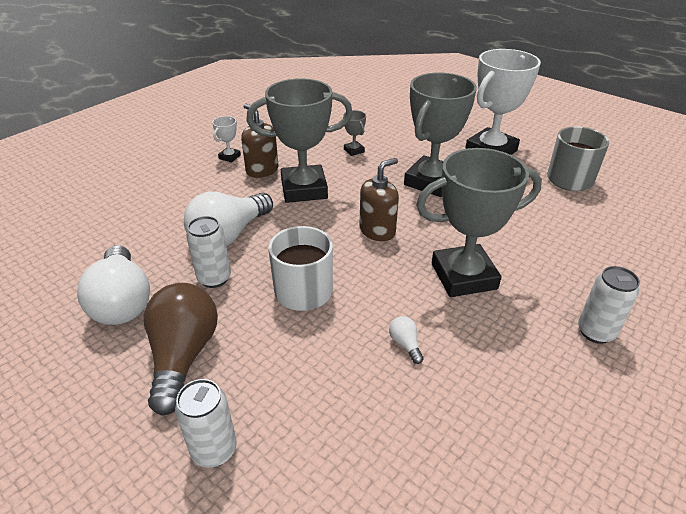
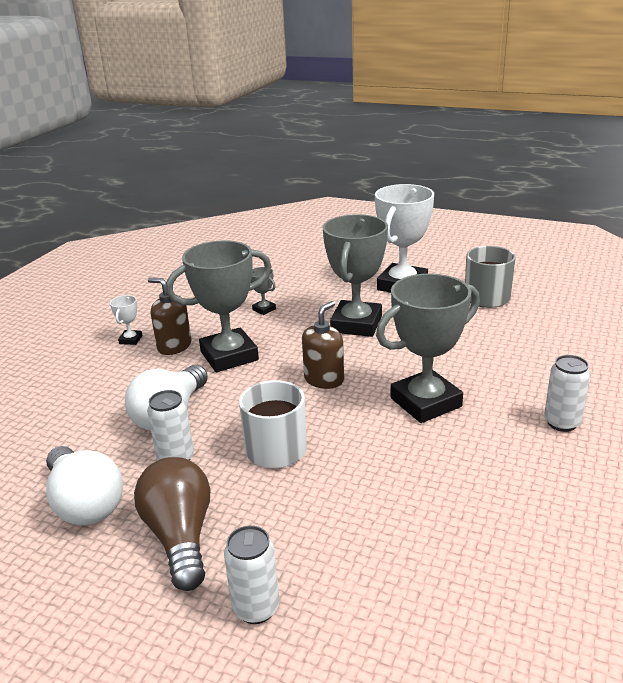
camera: 15 degrees left, 10 degrees down
(405, 344) = (397, 473): white light bulb -> none

